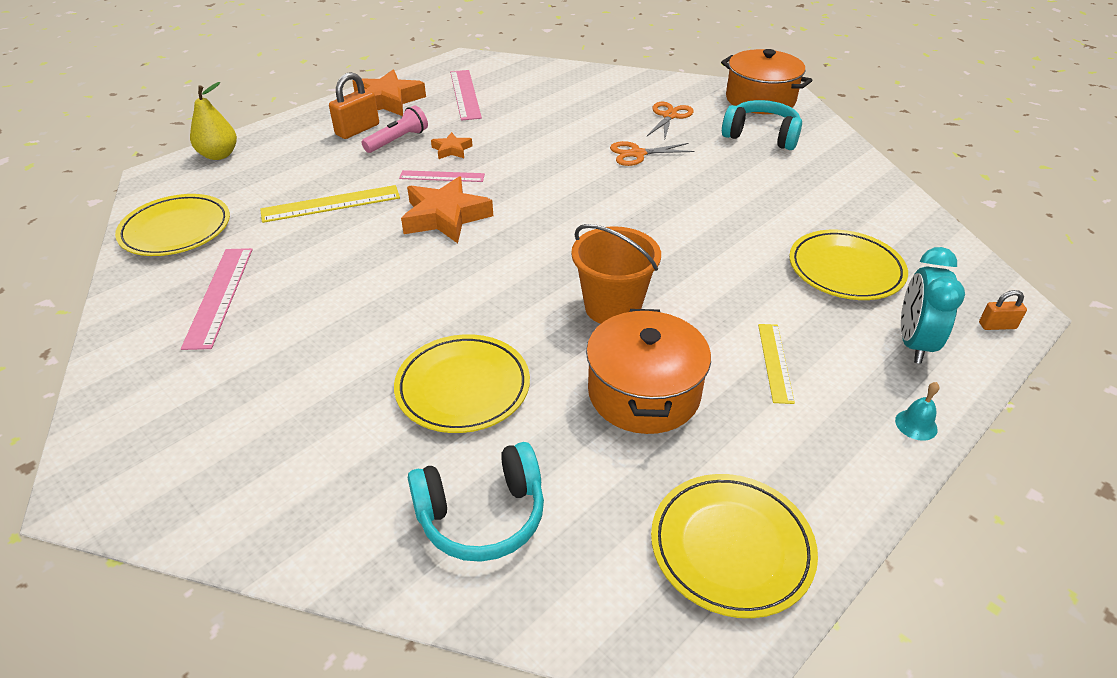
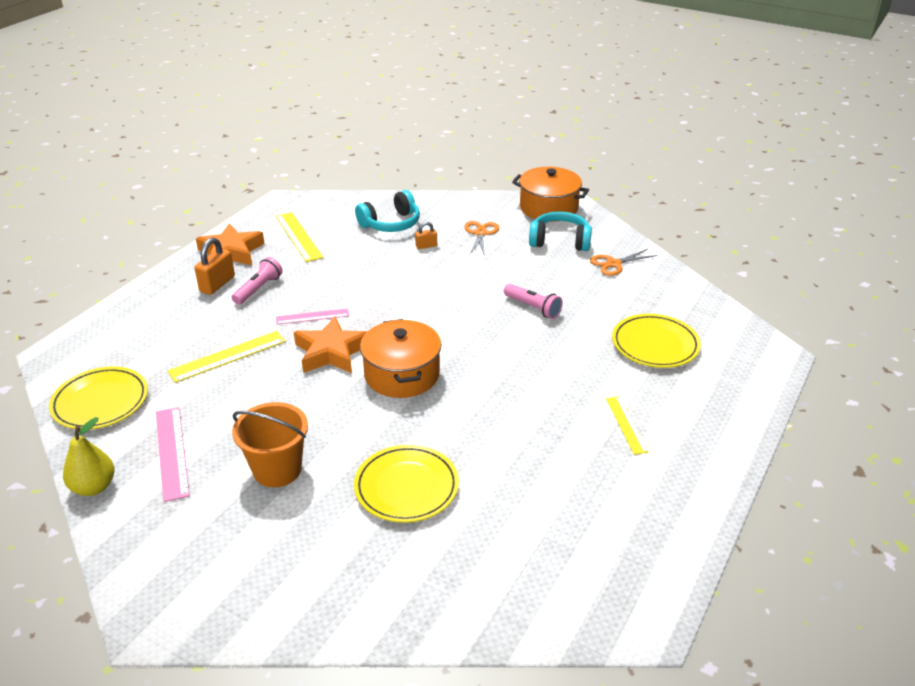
camera: 15 degrees left, 5 degrees down
(219, 155) = (101, 327): yellow pear -> yellow pear (94, 487)
(452, 150) = (310, 291): orange star -> none
(465, 94) = (298, 236): pink ruler -> yellow ruler
(482, 515) = (459, 575): turquoise headphones -> turquoise headphones (391, 224)
(612, 307) = (495, 404): orange bucket -> orange bucket (277, 469)
(637, 154) = (467, 272): orange scissors -> orange scissors (614, 264)
(644, 393) = (541, 465): orange pot -> orange pot (402, 374)
(702, 204) = (533, 308): none -> pink flashlight
(731, 547) = (636, 558): yellow plate -> none
(913, 343) = (716, 393): turquoise clock -> none
(916, 425) = (732, 451): turquoise bell -> none
(997, 326) = (768, 369): orange padlock -> orange padlock (426, 246)

